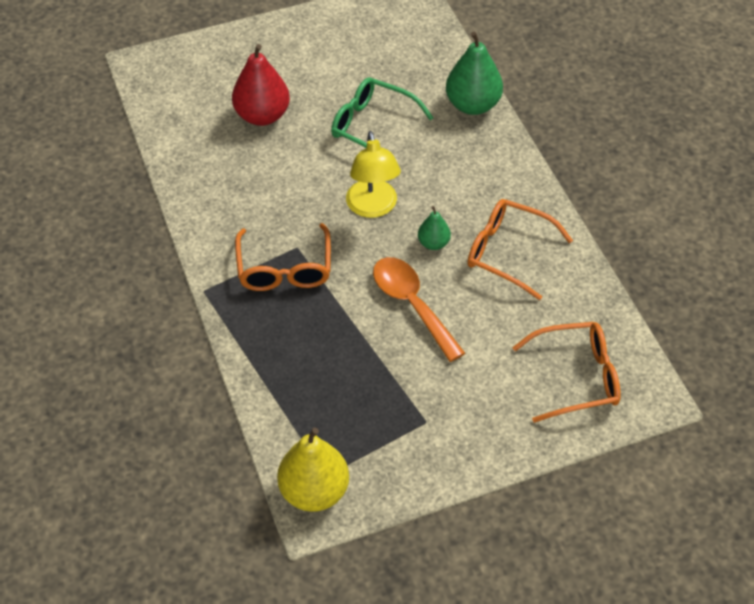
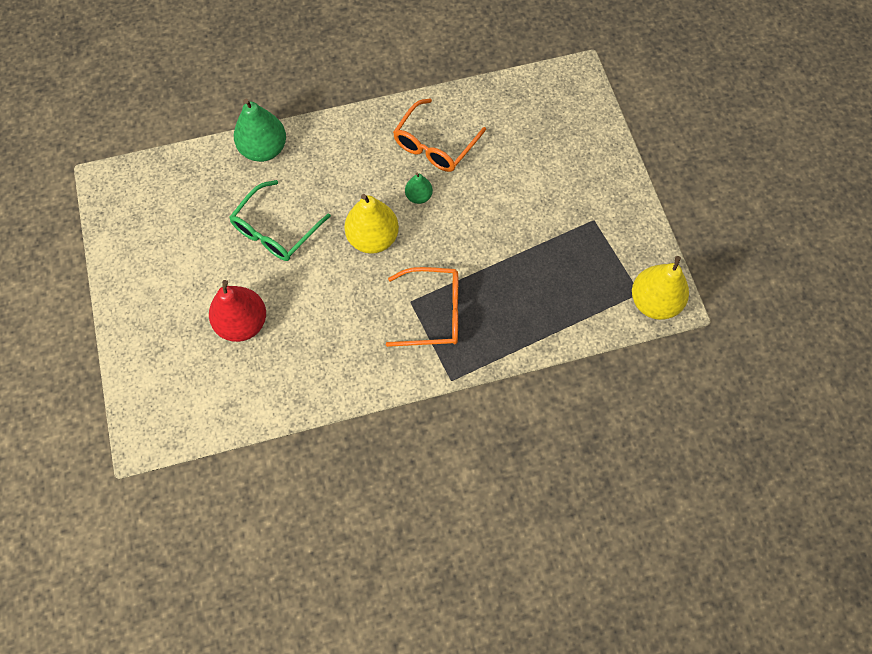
camera: 85 degrees left, 15 degrees up
(373, 207) = (373, 238): yellow lamp -> yellow pear
(412, 305) = (481, 218): orange spoon -> none
(578, 377) = (558, 116): orange glasses -> none

